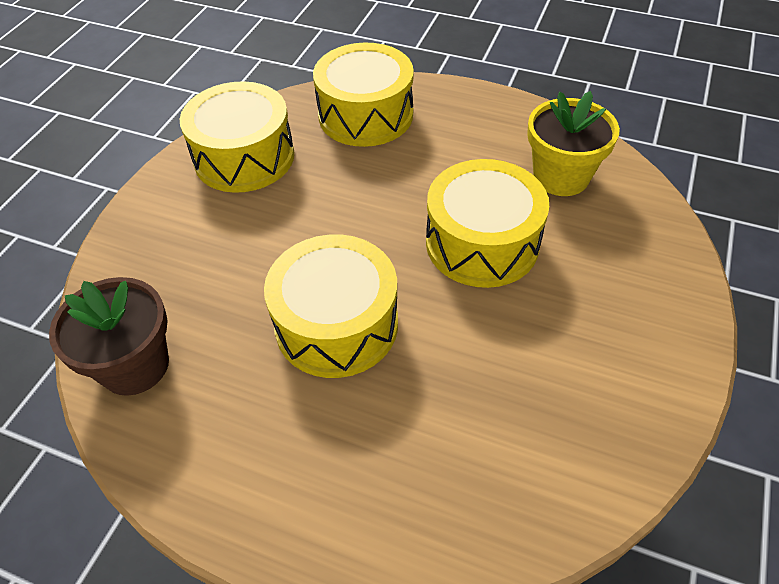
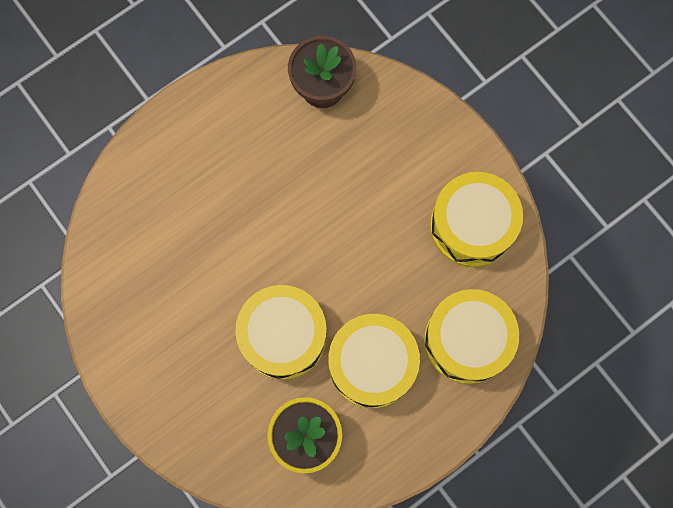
camera: 120 degrees right, 25 degrees up
(336, 324) = (279, 208): yellow drum -> yellow drum (372, 364)

